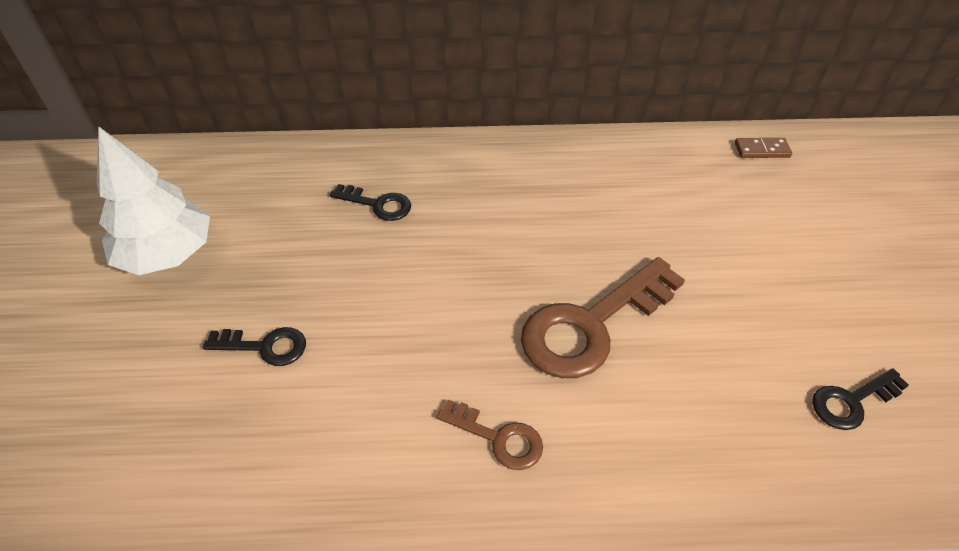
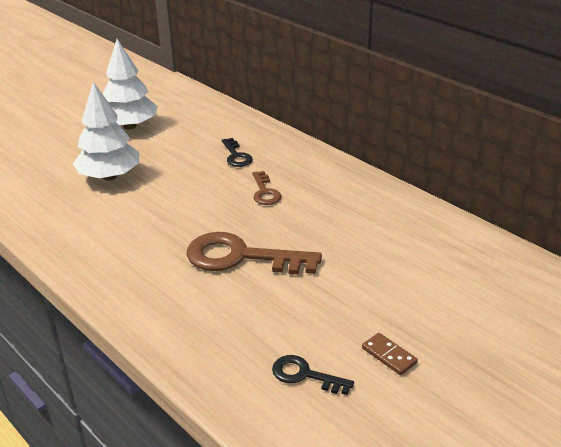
camera: 50 degrees right, 15 degrees down
(265, 347) = (109, 176): black key -> white tree
(498, 438) = (132, 262): brown key -> brown key (265, 192)
(762, 150) = (498, 256): brown domino -> brown domino (389, 355)

